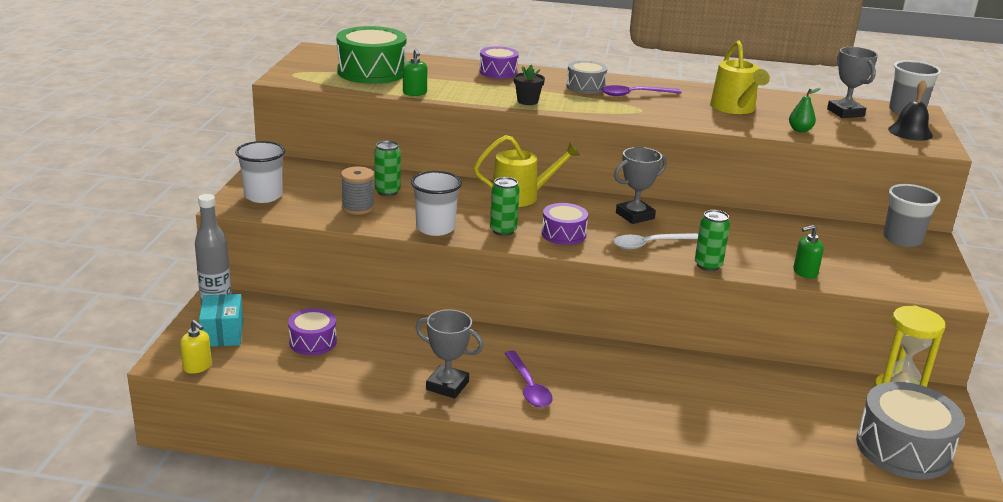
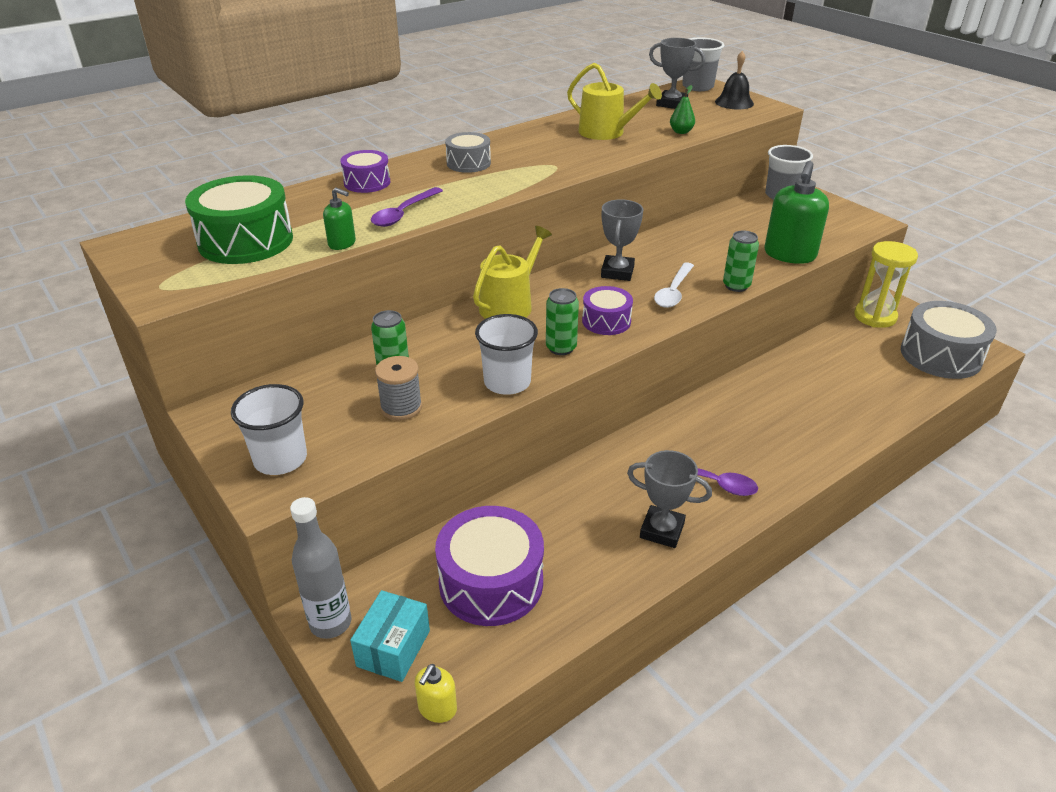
camera: 45 degrees left, 10 degrees up
(197, 367) = (437, 708): yellow soap dispenser -> yellow soap dispenser turned 120 degrees clockwise
(223, 333) = (393, 648): turquoise box -> turquoise box turned 75 degrees clockwise
(313, 342) = (491, 582): purple drum -> purple drum, size x1.76
(447, 386) = (662, 530): grey trophy -> grey trophy turned 45 degrees clockwise
(527, 101) = (457, 201): black flower pot -> none
(634, 94) = (519, 153): purple spoon -> purple spoon (403, 213)
(805, 272) = (789, 255): green soap dispenser -> green soap dispenser, size x2.00

